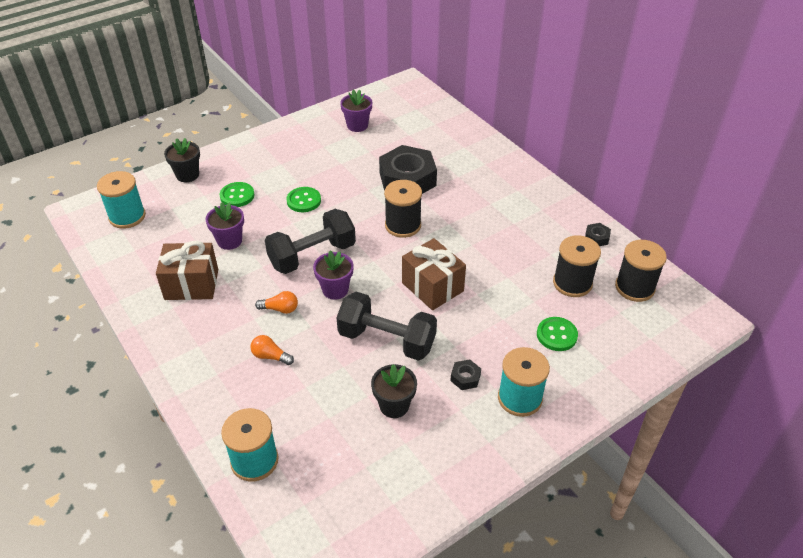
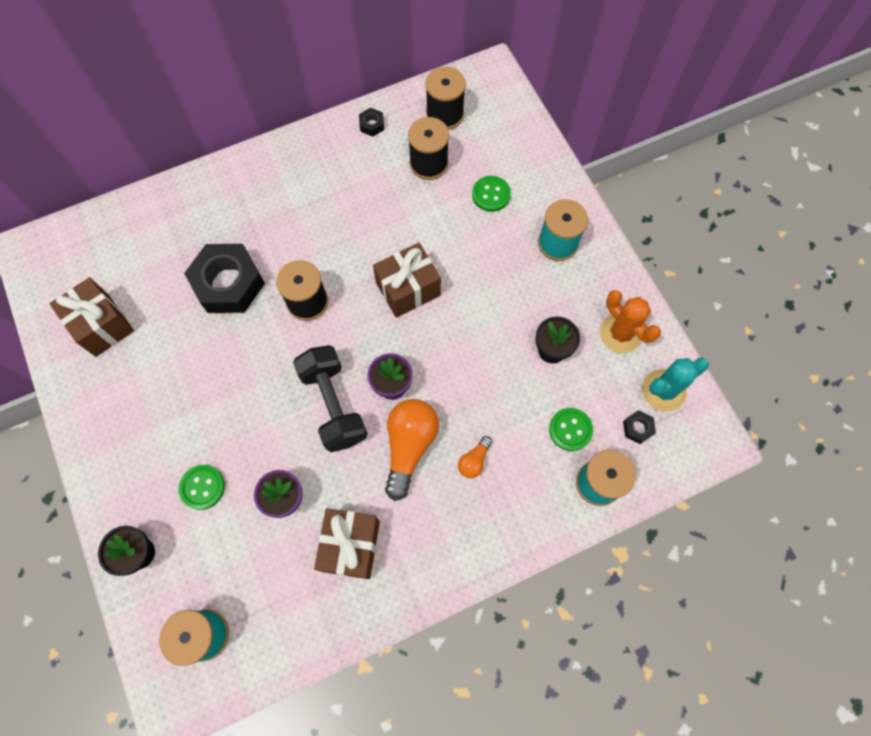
camera: 80 degrees left, 25 degrees up
(280, 309) = (409, 446): orange light bulb -> orange light bulb, size x2.06
(303, 201) = (235, 406): green button -> green button (570, 430)
(357, 125) = (102, 325): purple flower pot -> brown gift
(366, 517) = (663, 390): none -> turquoise cactus
(387, 340) = (471, 344): black dumbbell -> none
(427, 467) = (620, 333): none -> orange cactus
(465, 378) = (528, 282): black nut -> black nut (637, 428)

